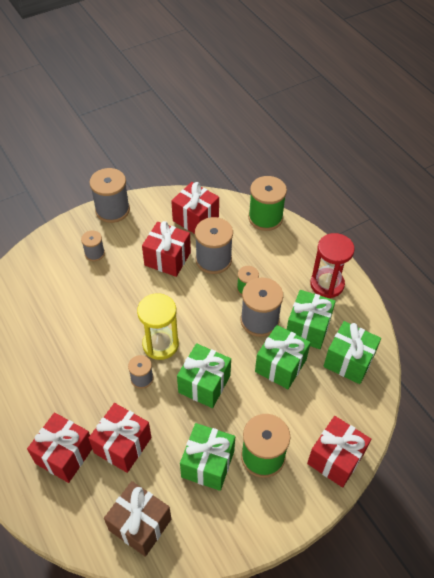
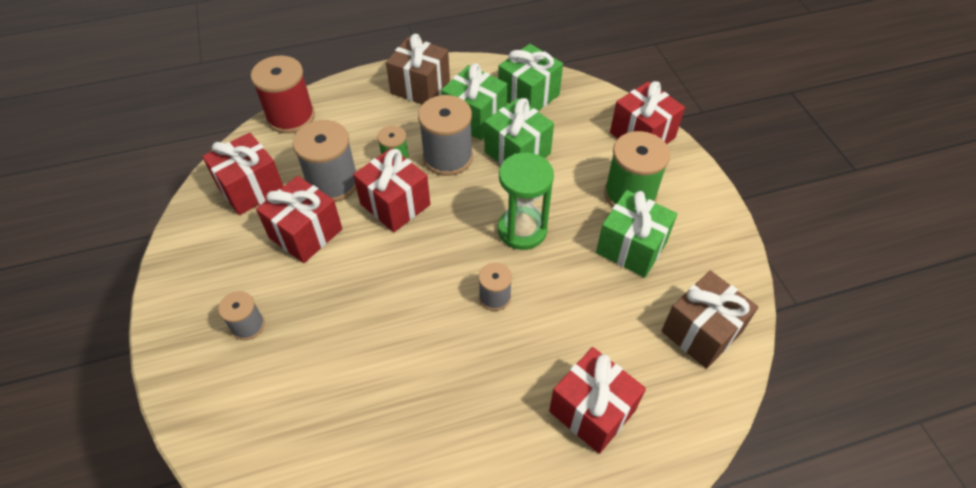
camera: 75 degrees left, 0 degrees up
(112, 210) = (171, 288): grey spool -> none
(123, 445) = (590, 335): red gift -> red gift (395, 204)
(160, 344) = (447, 266): yellow hourglass -> none
(204, 384) = (522, 230): green gift -> green hourglass
(265, 218) = (291, 117): green spool -> red spool
(327, 284) = (420, 87): red hourglass -> brown gift

